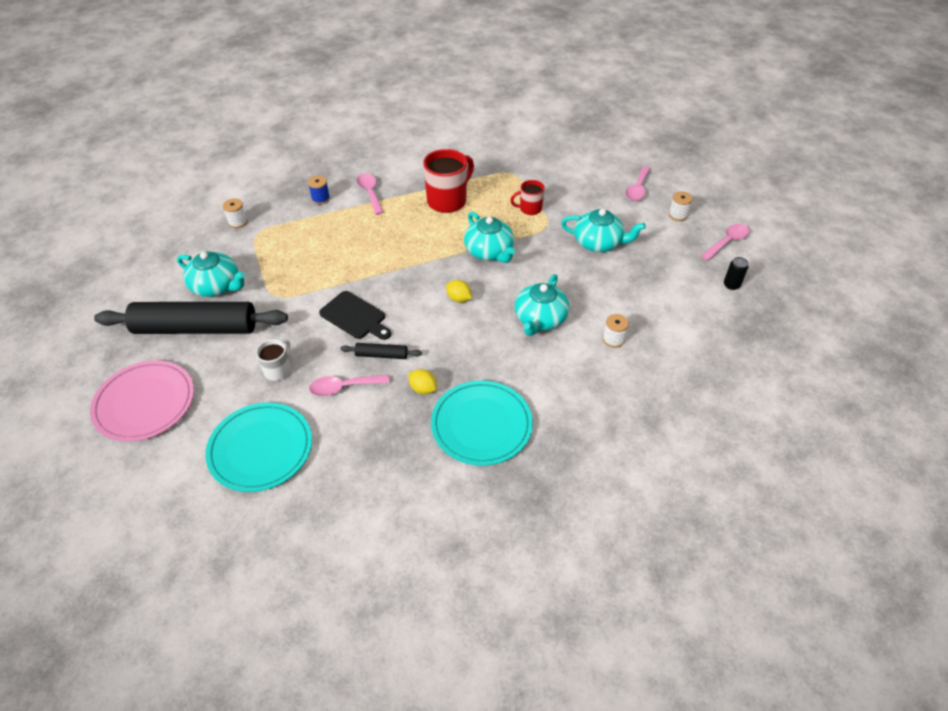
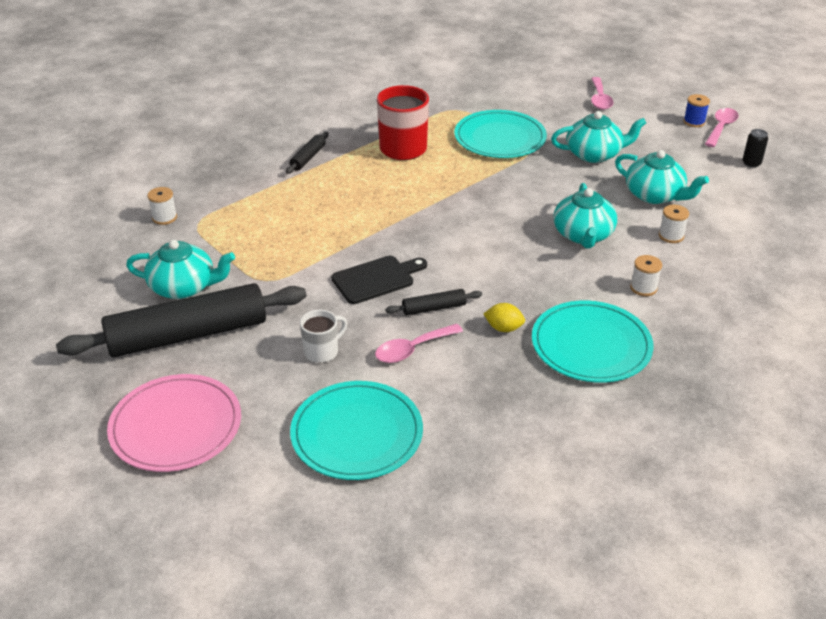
camera: 20 degrees left, 10 degrees down
(278, 370) = (322, 351): white mug -> white mug turned 45 degrees clockwise
(320, 199) = (252, 175): blue spool -> blue spool (694, 122)
(355, 316) = (376, 279): black cutting board -> black cutting board turned 45 degrees counterclockwise
(370, 193) = (308, 158): pink spoon -> black rolling pin
(459, 298) = (482, 236): yellow lemon -> none
(489, 251) = (484, 185): turquoise teapot -> turquoise teapot (655, 195)
(529, 209) = (500, 138): red mug -> turquoise plate
(678, 215) = (656, 114): white spool -> white spool (643, 288)

